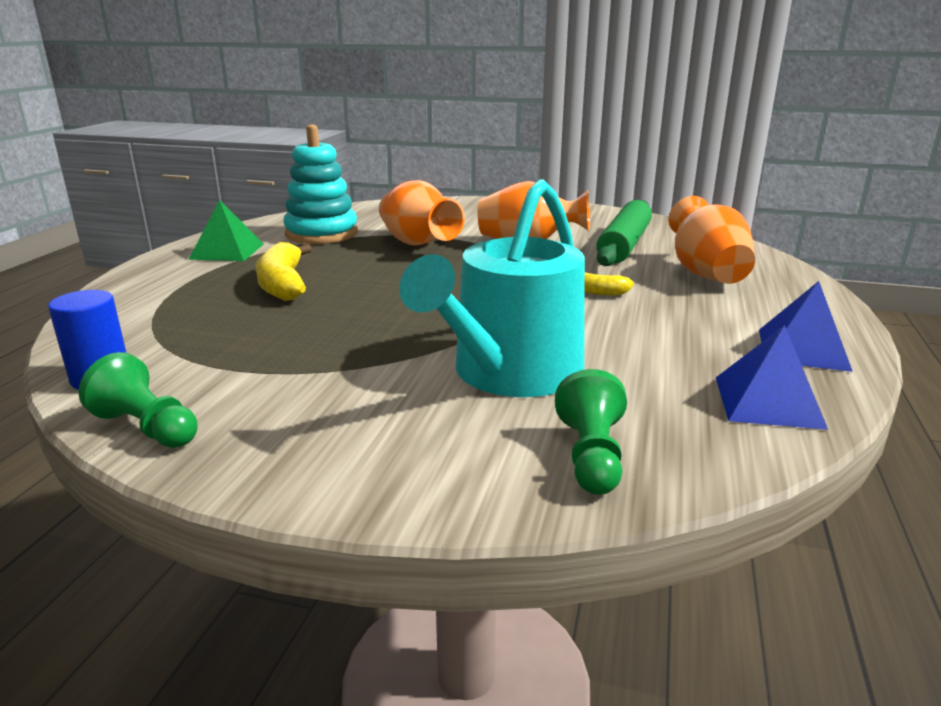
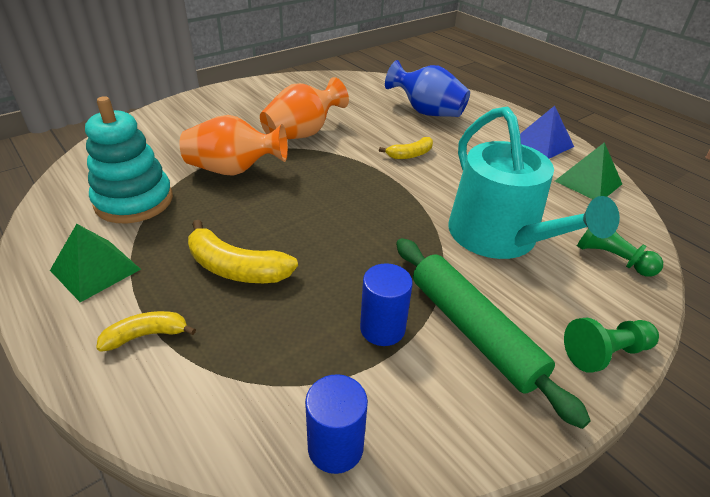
camera: 55 degrees left, 15 degrees up
(147, 428) = (458, 437): green pawn -> green pawn (605, 353)
(173, 285) = (146, 335): none -> yellow banana
(268, 356) = (382, 328): none -> blue cylinder
(624, 245) = (350, 107): green rolling pin -> green rolling pin (473, 331)
(706, 274) = (427, 112): orange vase -> blue vase
(768, 402) = (588, 182): blue pyramid -> green pyramid

